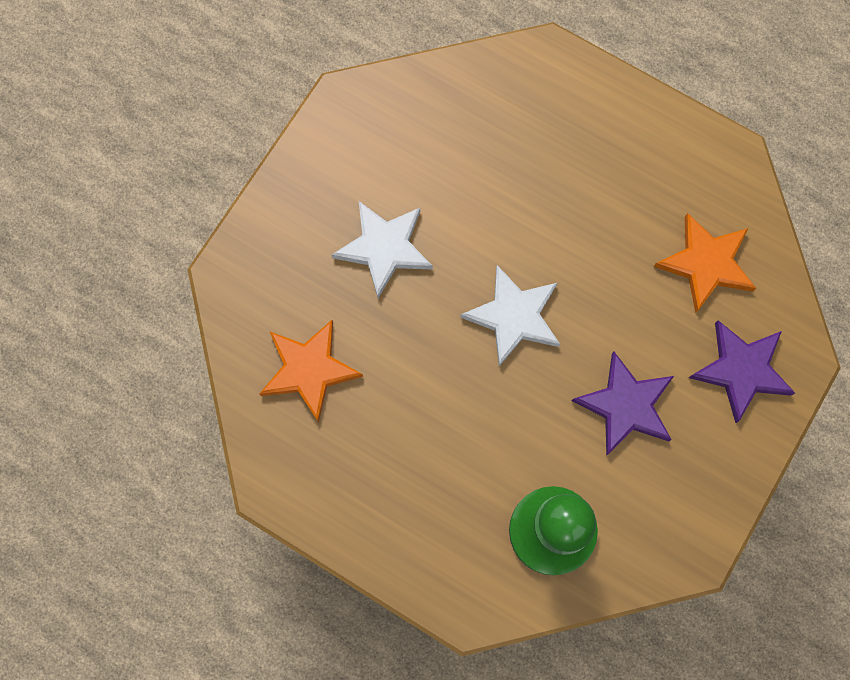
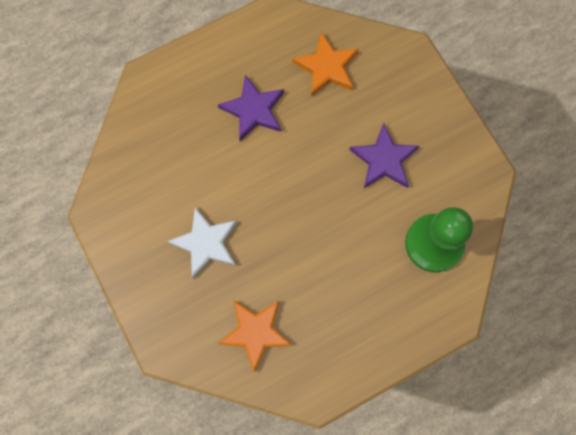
camera: 60 degrees left, 0 degrees up
(514, 316) = (294, 191): white star -> none
(741, 370) = (399, 85): purple star -> purple star (254, 110)

